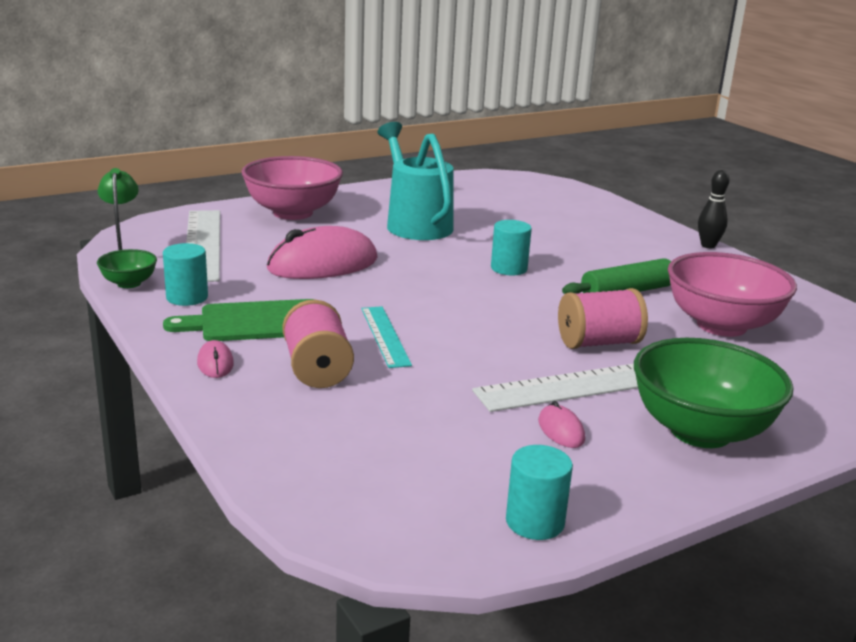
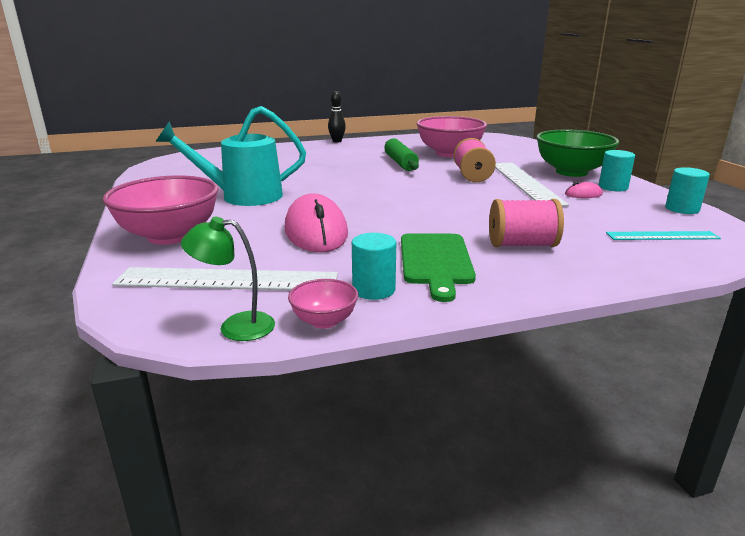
camera: 75 degrees left, 0 degrees up
(129, 283) = (324, 321): green bowl -> pink bowl
(215, 363) = (519, 279): pink mouse -> none
(385, 336) = (463, 222): turquoise ruler -> turquoise ruler (662, 236)
(509, 268) = (352, 181): turquoise cylinder -> turquoise cylinder (613, 187)

